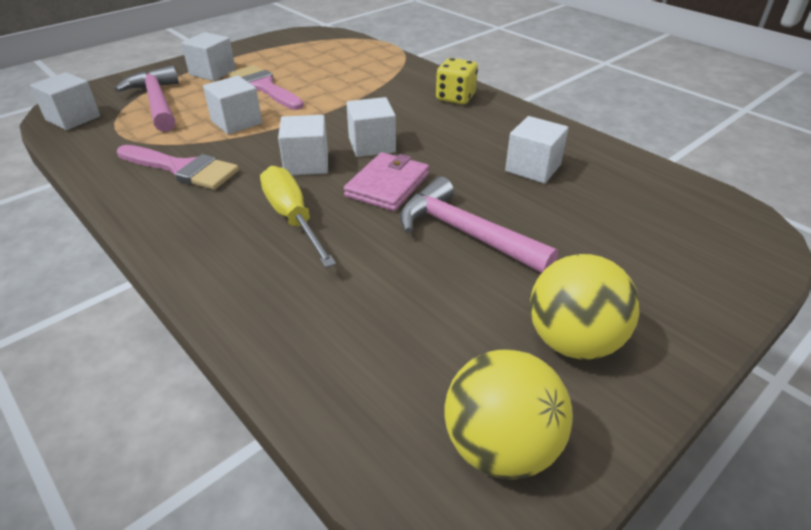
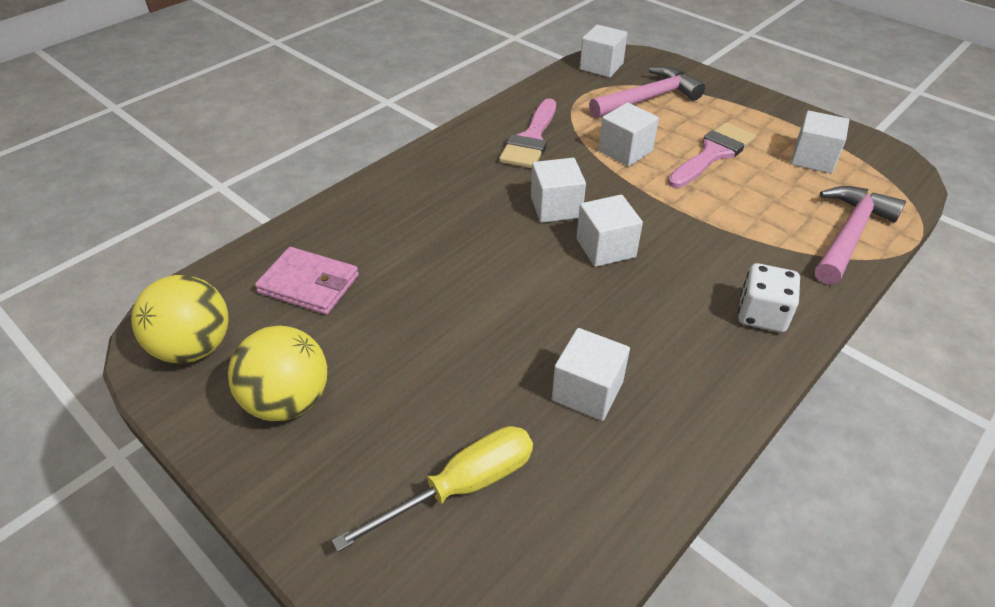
camera: 85 degrees right, 5 degrees up
(212, 72) = (732, 115): white cube -> white cube (813, 159)
(292, 218) = (462, 212): yellow screwdriver -> yellow screwdriver (461, 487)
(388, 185) = (526, 266): pink wallet -> pink wallet (309, 284)
(455, 97) = (762, 315): yellow dice -> white dice
(465, 233) = (446, 327): pink hammer -> pink hammer (849, 235)

